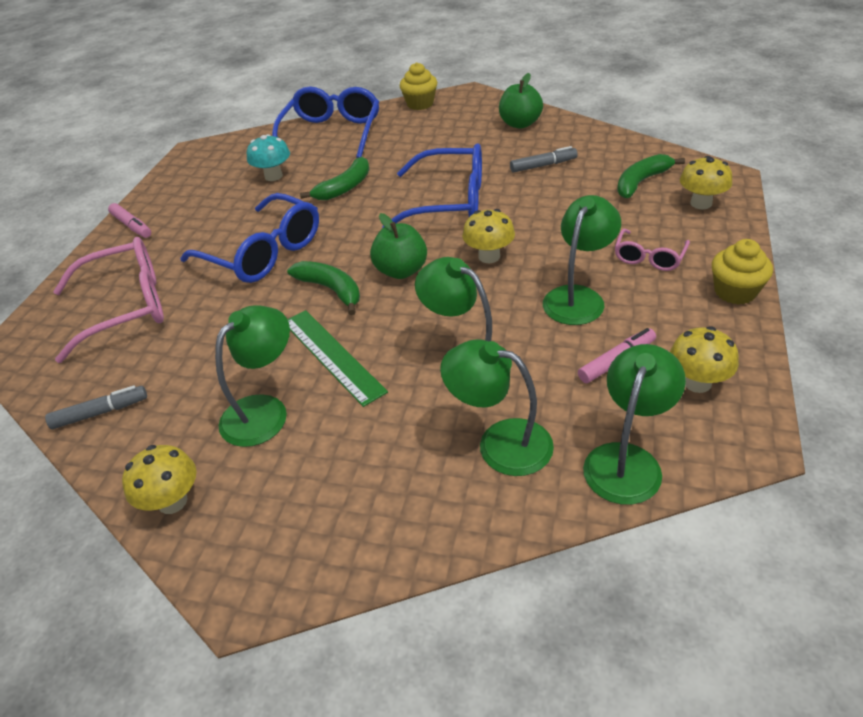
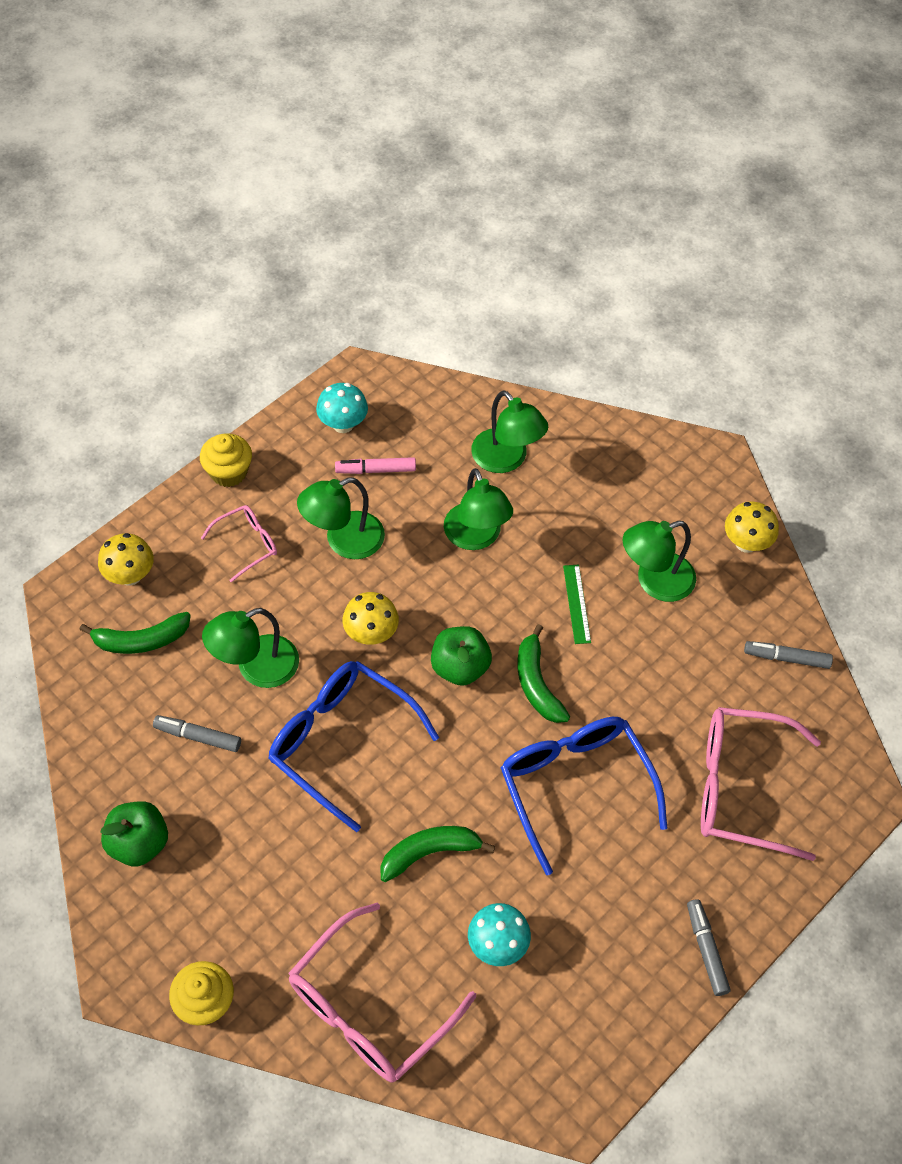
camera: 155 degrees left, 15 degrees up
(132, 226) = (706, 950): pink marker -> grey marker
(332, 133) = (368, 1008): blue glasses -> pink glasses
(332, 355) = (576, 604): green ruler -> green ruler, size x0.61
(627, 460) = (440, 405): green lamp -> green lamp (256, 667)
(697, 382) = (343, 424): yellow mushroom -> turquoise mushroom

